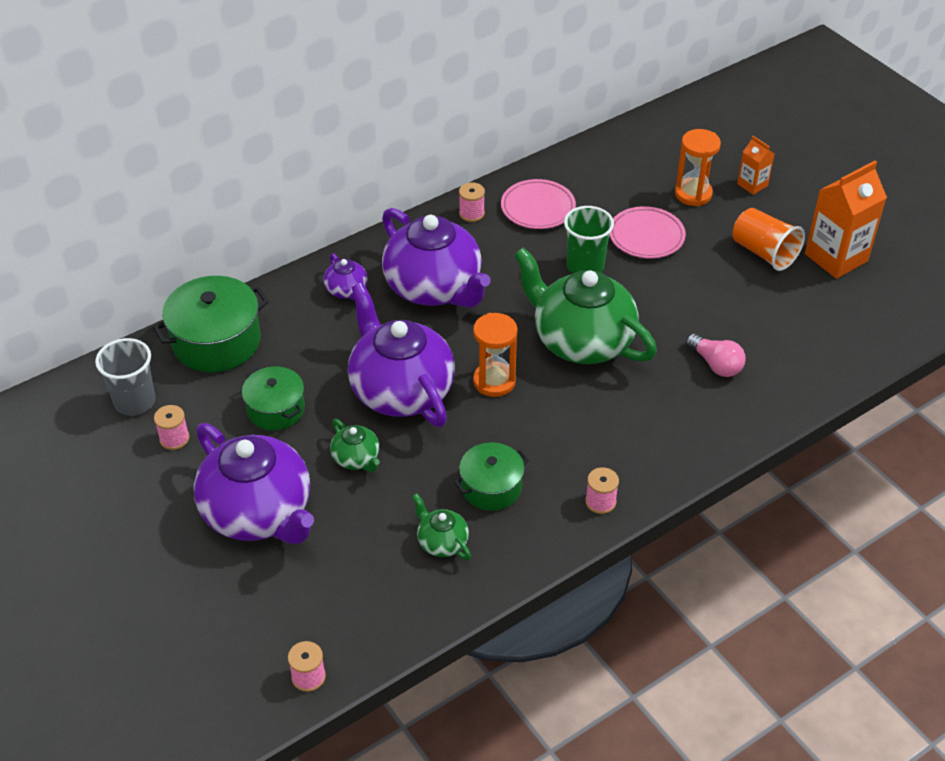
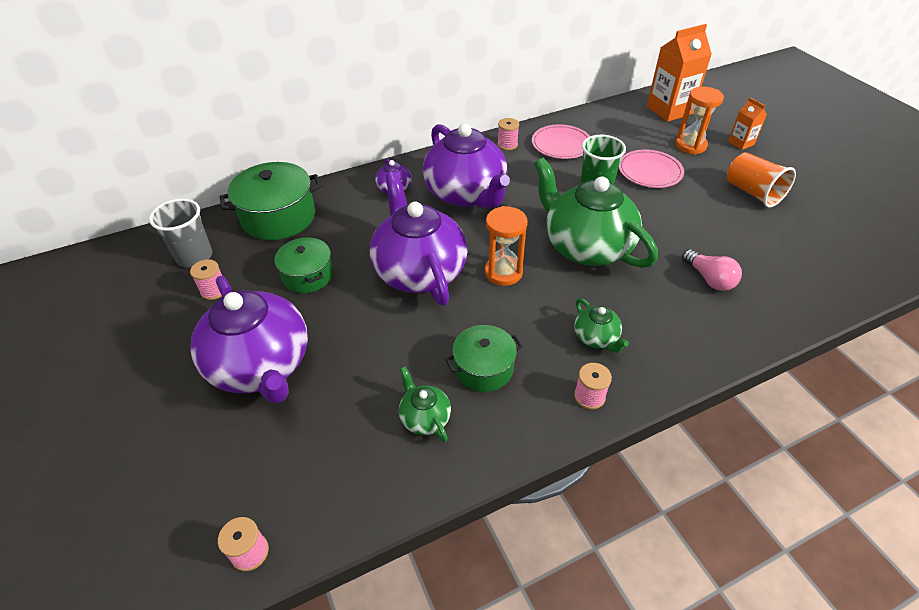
camera: 10 degrees right, 0 degrees up
(356, 459) = (365, 326): green teapot -> green teapot (596, 338)
(836, 257) = (818, 202): orange carton -> orange carton (669, 110)

